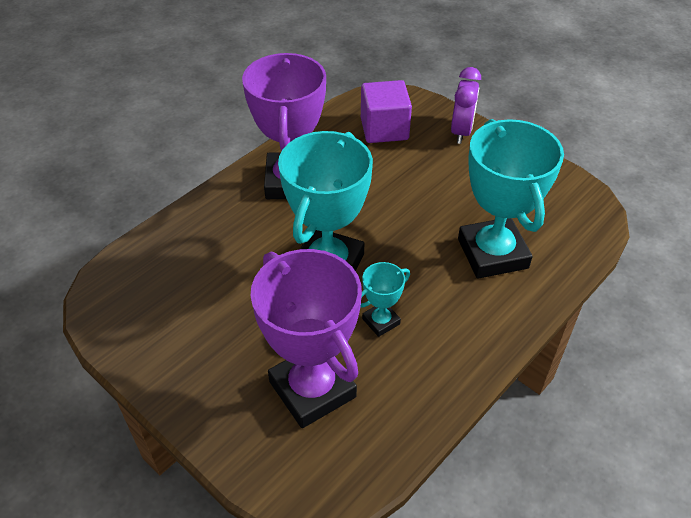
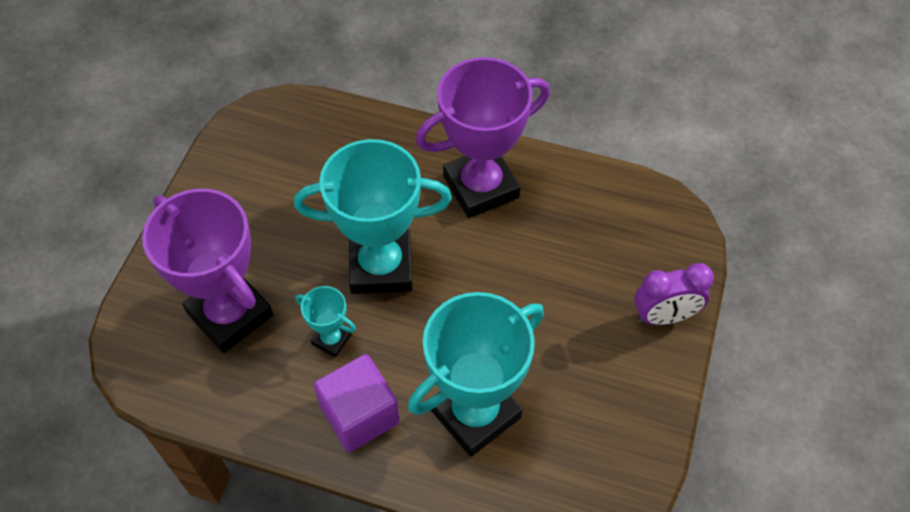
camera: 65 degrees right, 10 degrees up
(312, 389) = (230, 314): purple trophy -> purple trophy turned 75 degrees counterclockwise
(384, 129) = (618, 236): purple cube -> purple cube (360, 415)

